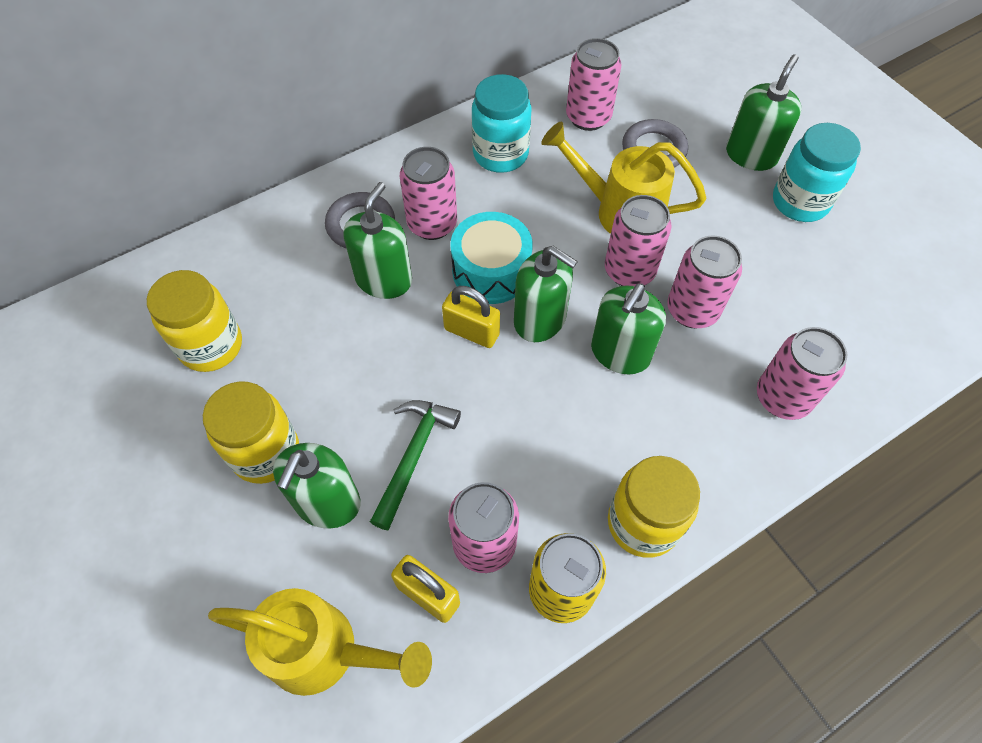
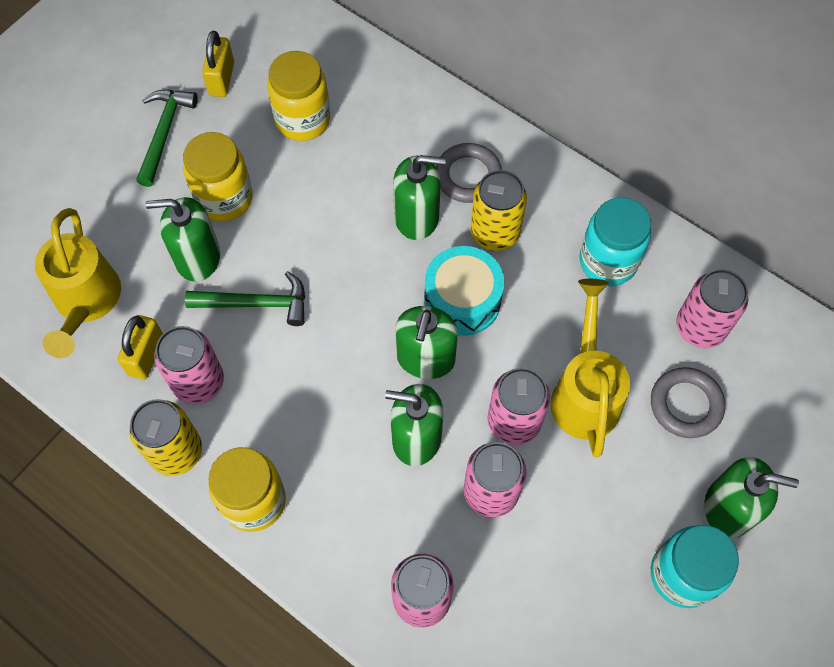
camera: 70 degrees right, 5 degrees up
(139, 496) = (164, 133): none -> green hammer
(432, 224) = (495, 232): pink can -> yellow can
(471, 332) = (390, 306): yellow padlock -> yellow padlock (221, 79)

